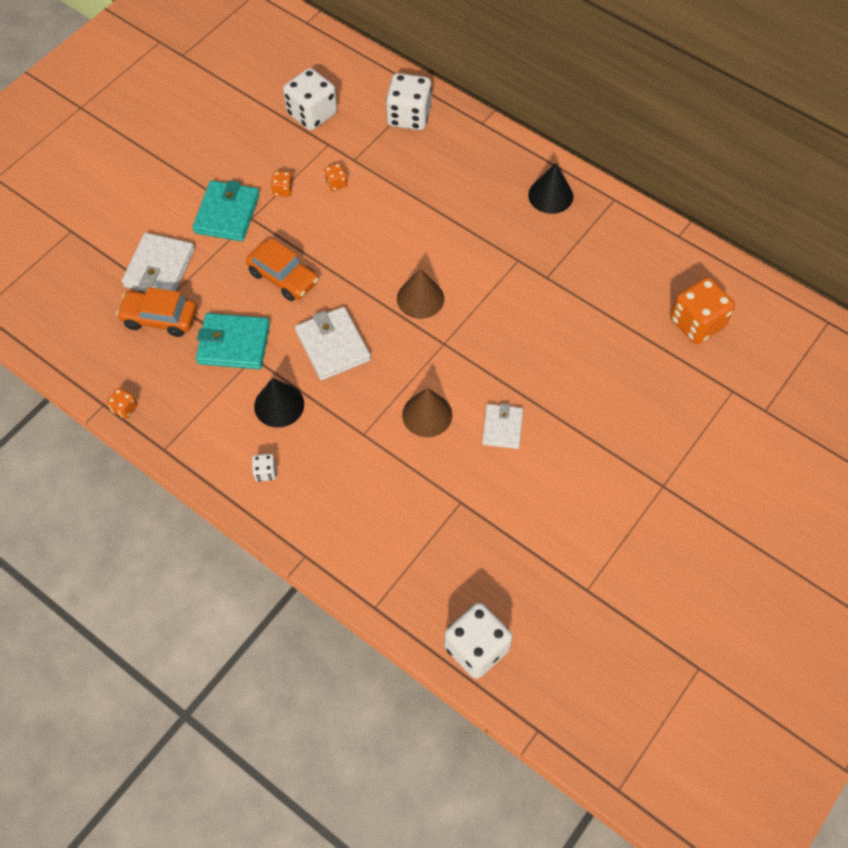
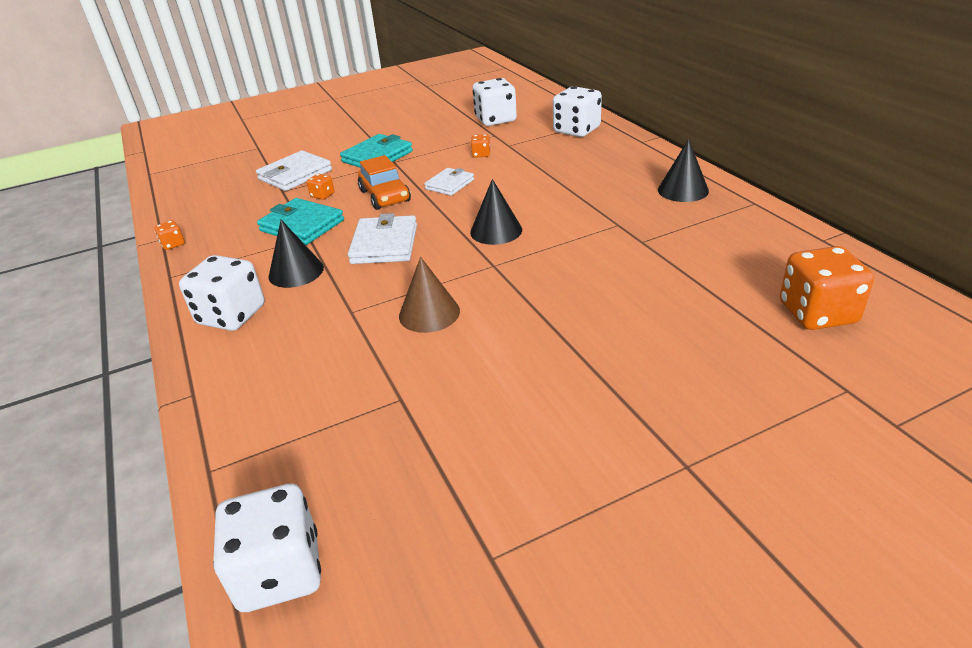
camera: 30 degrees right, 25 degrees down
(159, 318) = (263, 200): orange car -> none
(265, 472) = (231, 315): white dice -> white dice, size x2.19
(282, 190) = (434, 151): orange dice -> orange dice (322, 195)
(420, 298) = (496, 231): brown cone -> black cone
(502, 428) = (503, 345): white wallet -> white wallet (449, 184)

